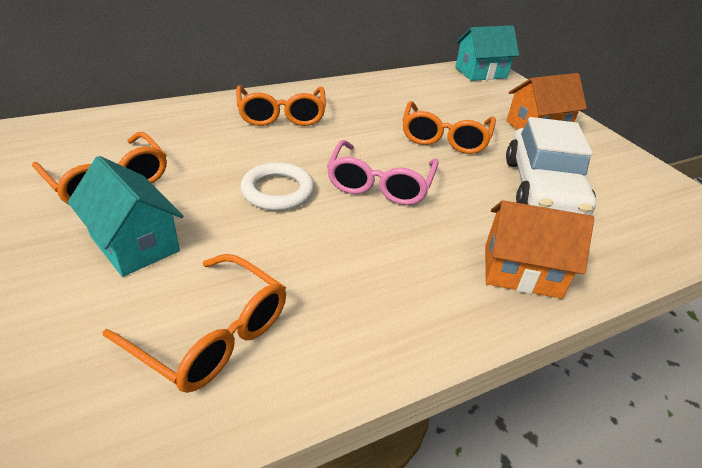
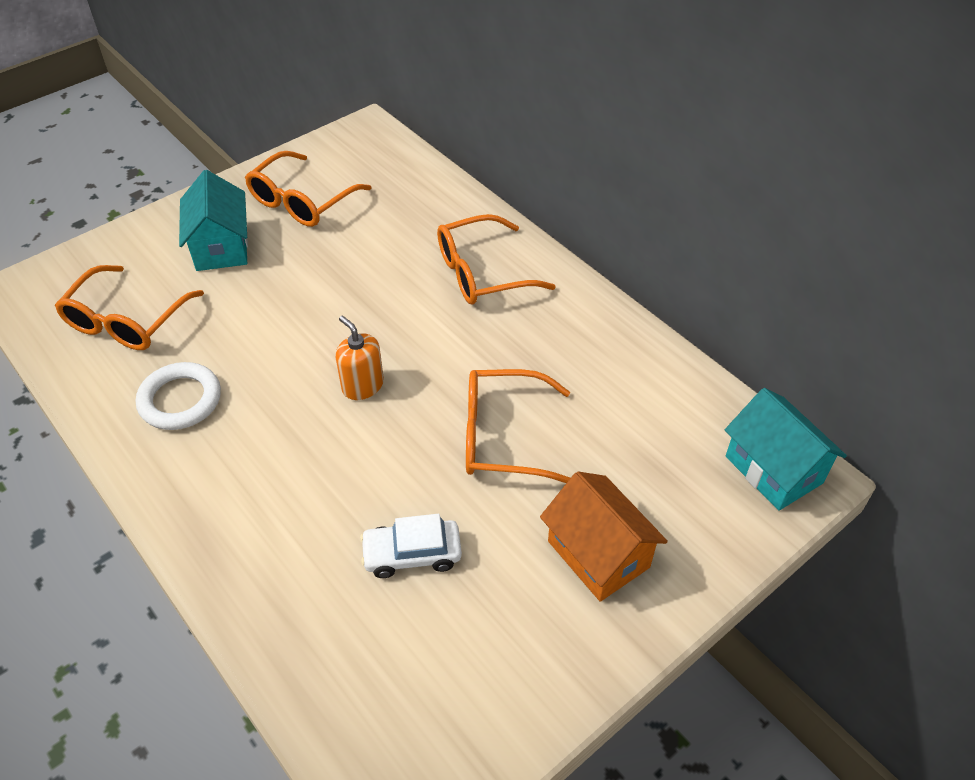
camera: 80 degrees right, 10 degrees up
(134, 243) = (221, 247): turquoise house -> turquoise house turned 45 degrees counterclockwise
(277, 191) = (322, 309): white ring -> white ring (180, 400)
(380, 184) = (362, 386): pink glasses -> orange soap dispenser
(521, 271) = (235, 526): orange house -> none
(543, 188) = (412, 554): white car -> white car, size x0.54

